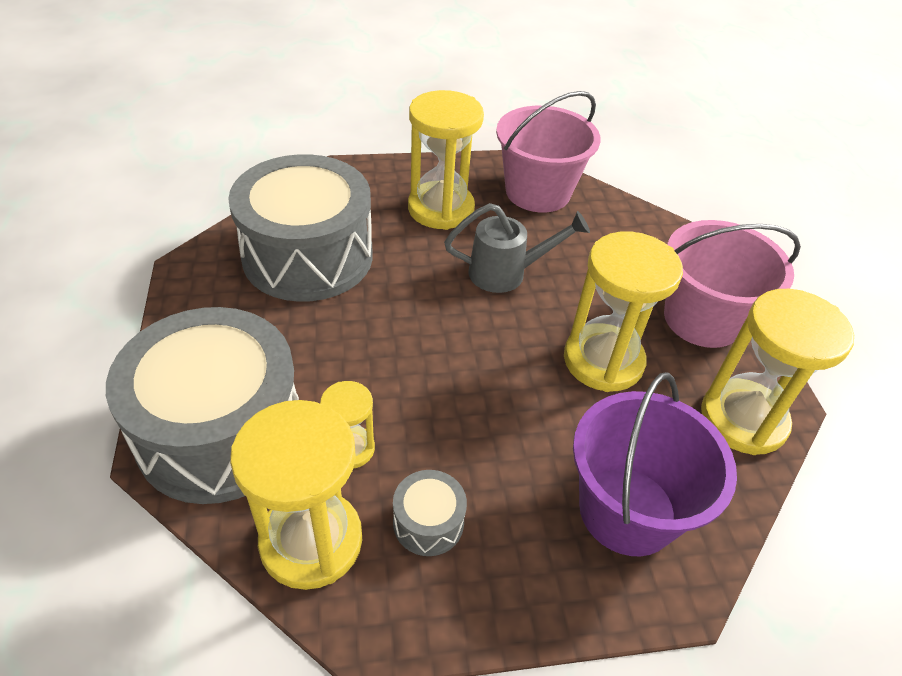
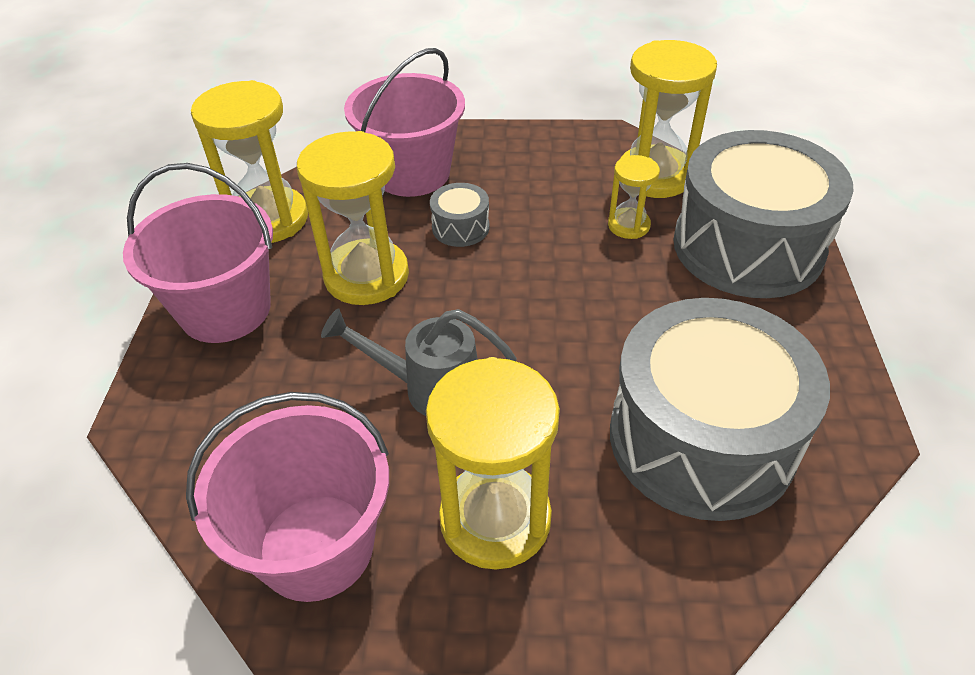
camera: 165 degrees left, 0 degrees up
(428, 522) = (567, 178): grey drum -> grey drum (460, 227)
(627, 510) = (412, 173): purple bucket -> pink bucket

